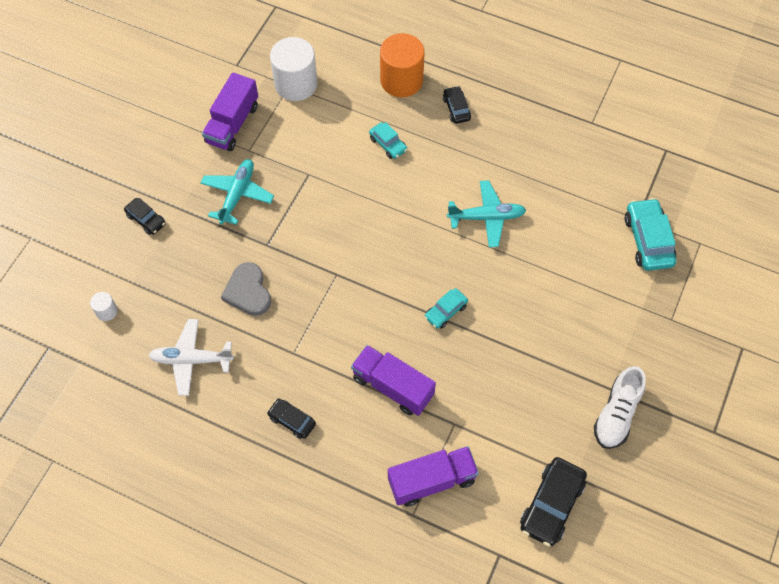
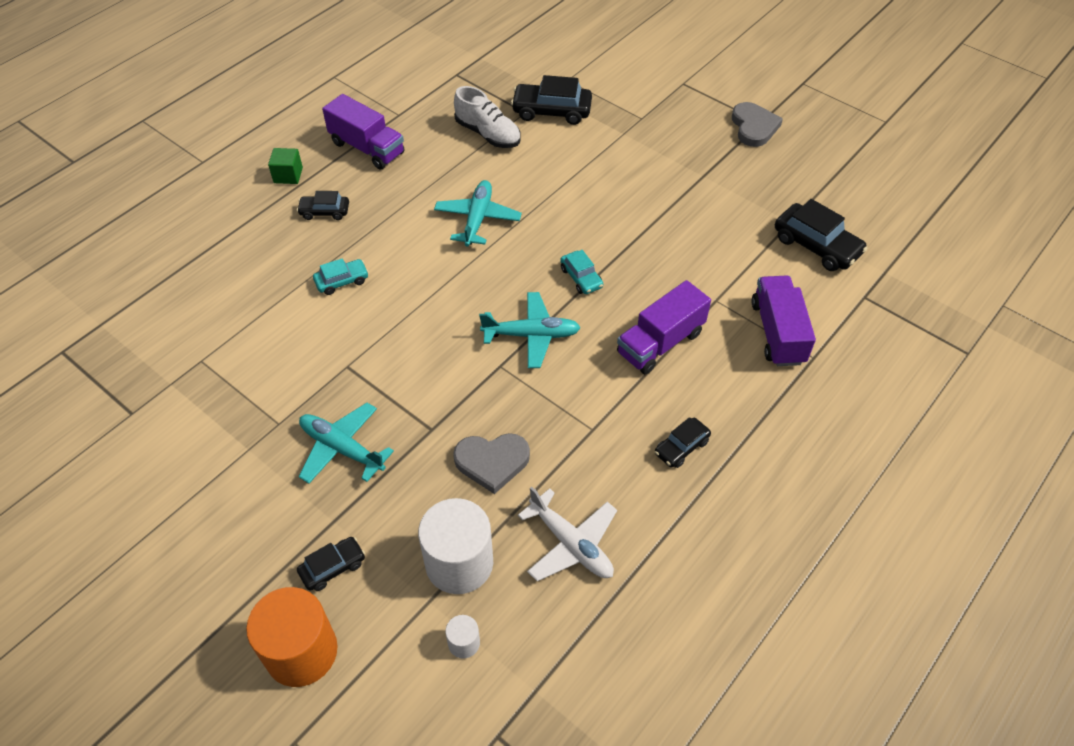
camera: 75 degrees left, 10 degrees down
(191, 360) = (571, 544): white plane -> white plane turned 60 degrees counterclockwise
(232, 124) = (227, 434): purple truck -> purple truck (367, 148)
(296, 84) = (203, 353): white cylinder -> white cylinder (459, 563)
(373, 289) = (531, 335): none -> turquoise plane
(401, 80) = (258, 250): orange cylinder -> orange cylinder (301, 652)
(487, 70) = (288, 175): none -> green cube
(616, 414) = (730, 178): white shoe -> white shoe (488, 134)
(648, 240) = (551, 111): turquoise car -> black car
(702, 426) = (754, 127): none -> grey heart

